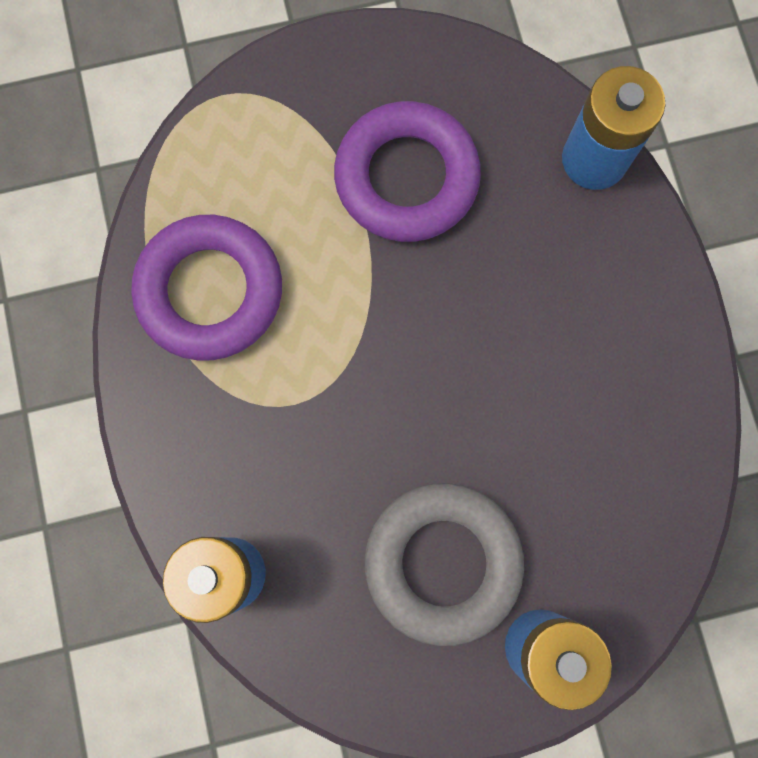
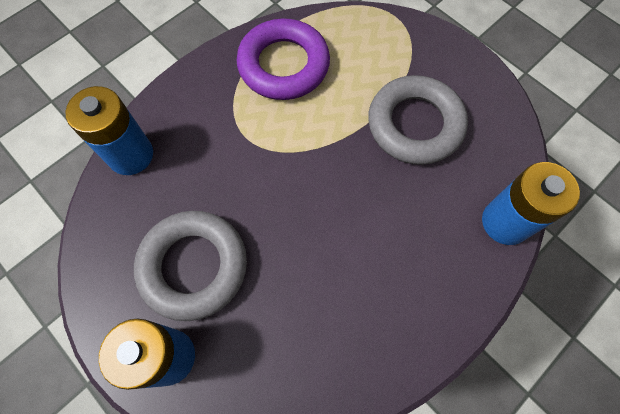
camera: 60 degrees right, 10 degrees down
(406, 178) = (415, 125): purple ring -> grey ring

